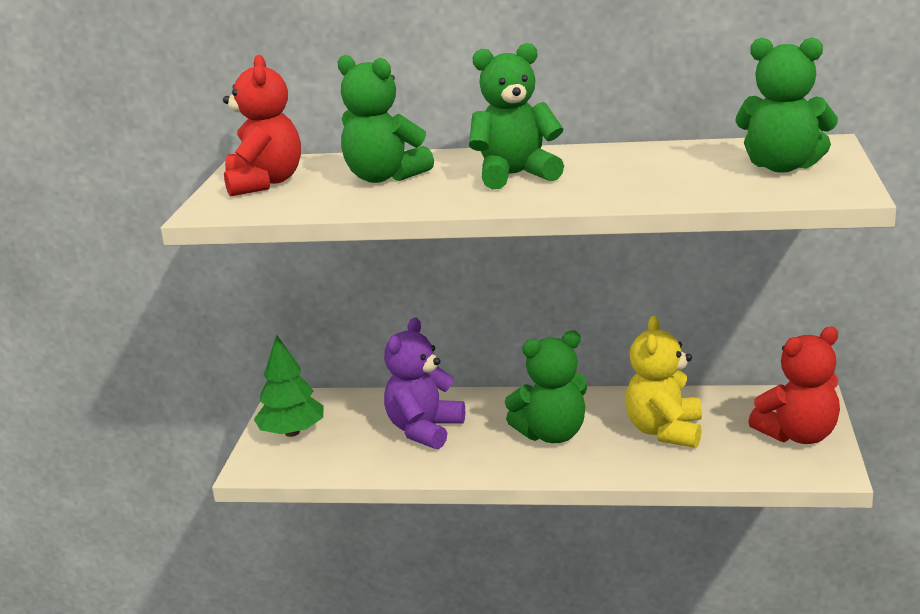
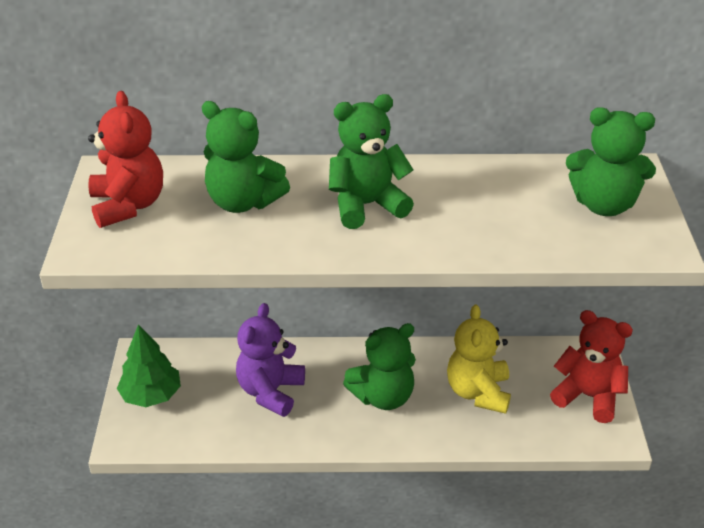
camera: 10 degrees left, 15 degrees up
(798, 435) = (588, 396): red teddy bear -> red teddy bear turned 120 degrees counterclockwise

